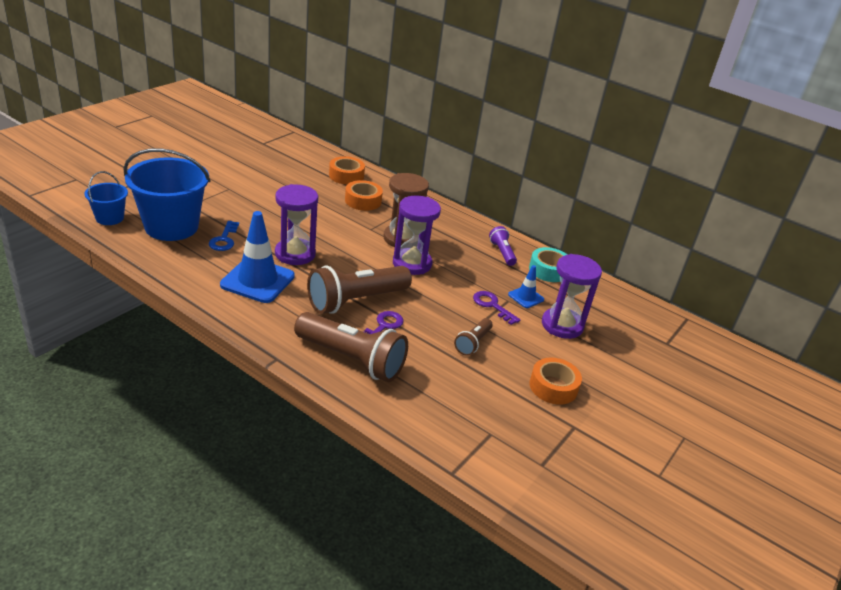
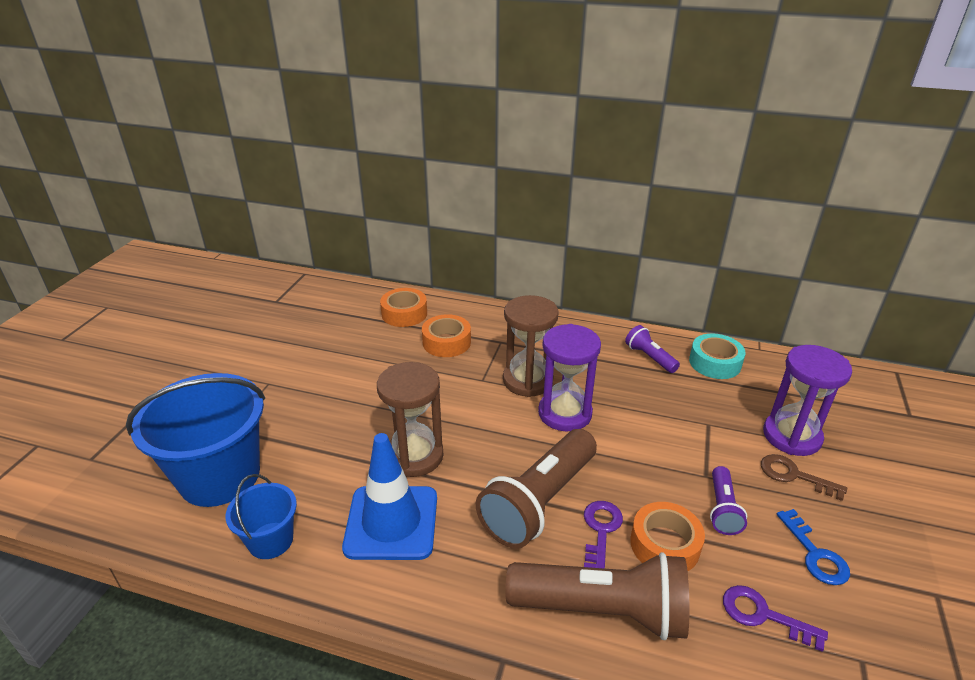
camera: 15 degrees left, 0 degrees up
(109, 218) = (118, 496): blue bucket -> blue bucket (270, 540)
(224, 239) = (306, 469): blue key -> blue key (815, 554)
(295, 254) = (414, 456): purple hourglass -> brown hourglass
(473, 343) = (722, 509): brown flashlight -> purple flashlight
(492, 306) = (698, 439): purple key -> purple key (763, 615)
(526, 297) = (722, 411): blue traffic cone -> none
(541, 344) = (794, 475): none -> brown key
(553, 387) = (861, 538): orange tape -> orange tape (664, 545)

